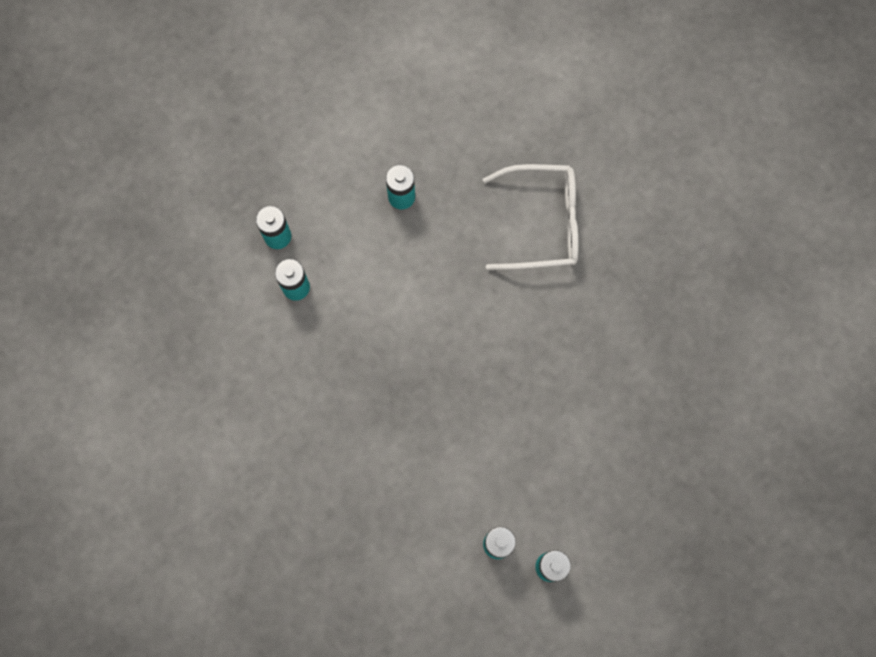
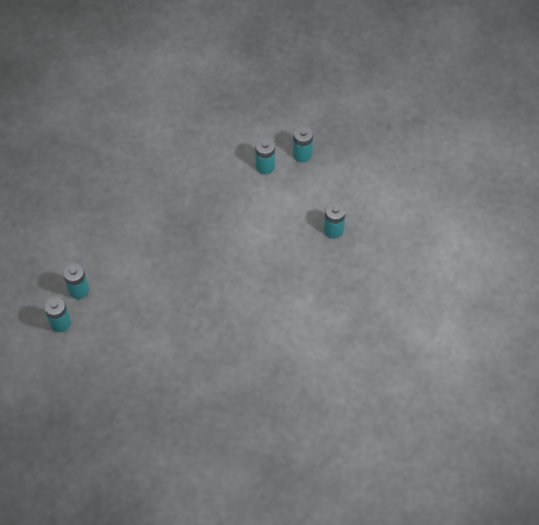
camera: 90 degrees right, 15 degrees down
(542, 222) = (315, 323): white glasses -> none

